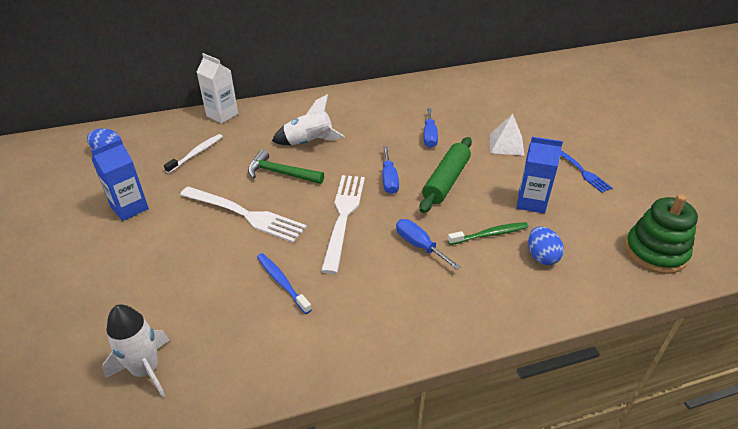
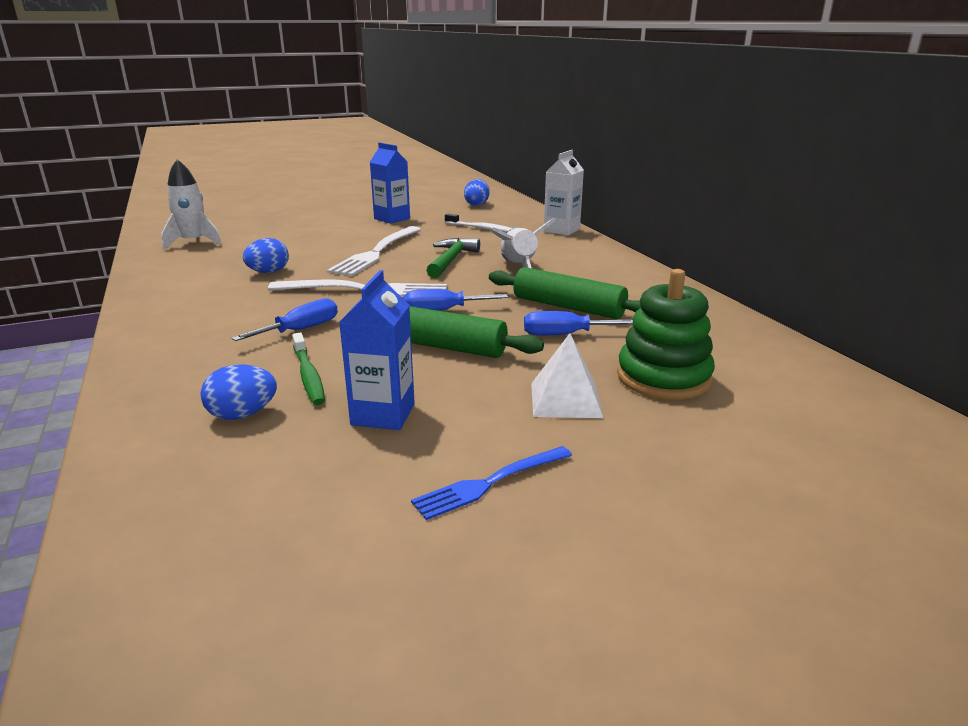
camera: 85 degrees right, 15 degrees down
(282, 282) = (268, 272): blue toothbrush -> blue egg
(388, 130) = (568, 307): none -> green rolling pin
(655, 252) = (196, 551): green stacking toy -> green stacking toy (663, 377)

